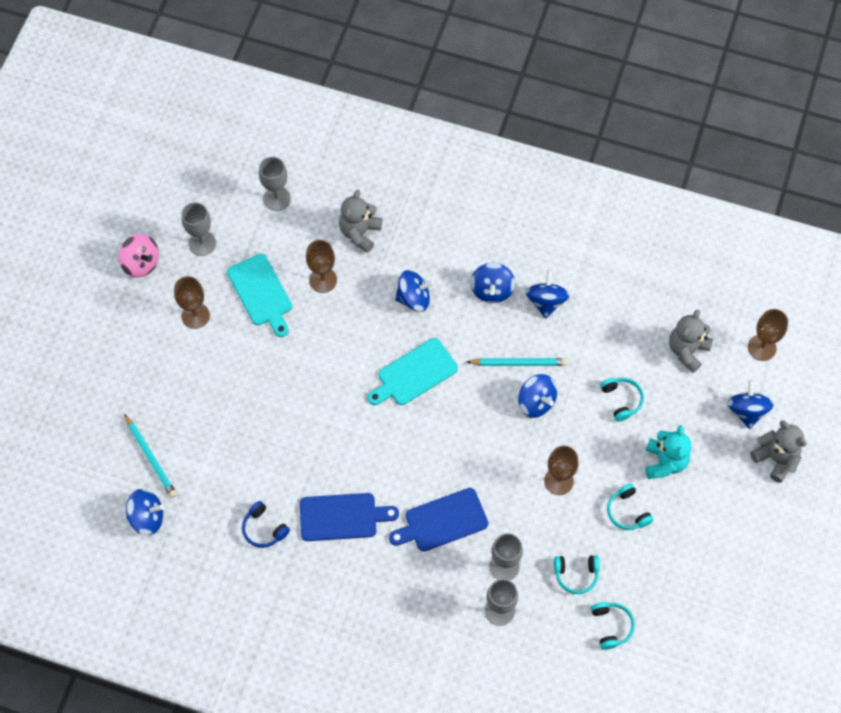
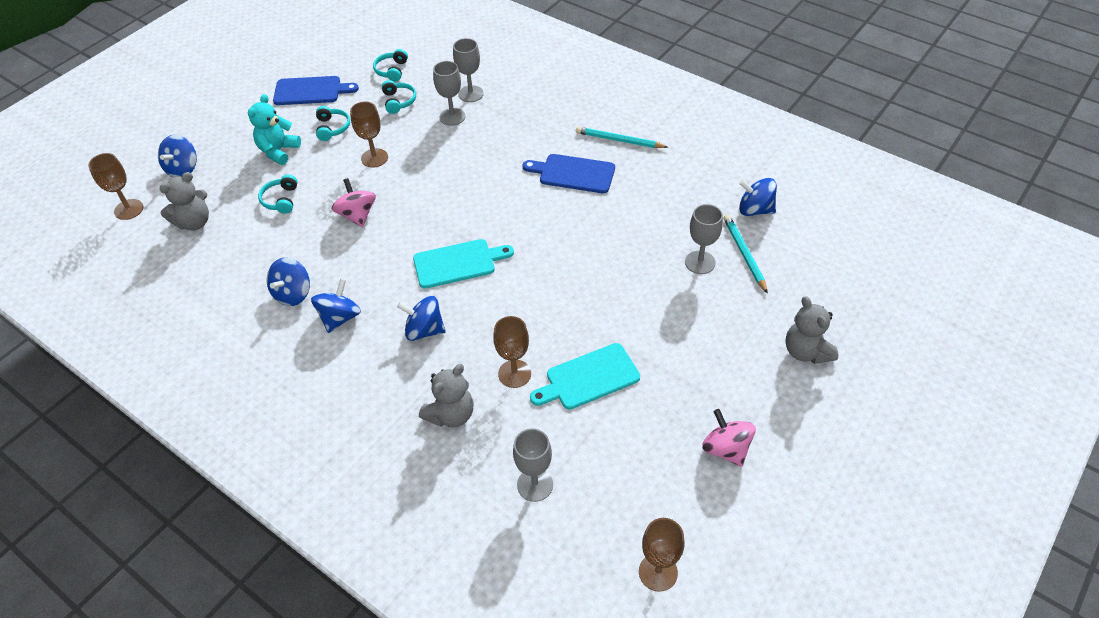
camera: 160 degrees left, 15 degrees down
(195, 316) = (671, 372): brown goblet -> brown goblet (658, 572)
(202, 243) = (644, 453): grey goblet -> grey goblet (700, 262)
(261, 293) = (589, 378): turquoise cutting board -> turquoise cutting board turned 105 degrees counterclockwise
(264, 529) = (647, 180): blue headphones -> none
(442, 521) = (487, 153): blue cutting board -> blue cutting board (310, 91)
(518, 363) = (353, 248): turquoise pencil -> turquoise pencil (619, 140)
(536, 402) = (357, 215): blue spinning top -> pink spinning top
(576, 575) = (399, 101): turquoise headphones -> turquoise headphones turned 60 degrees clockwise
(776, 458) = (189, 135): grey teddy bear -> grey teddy bear (806, 351)

